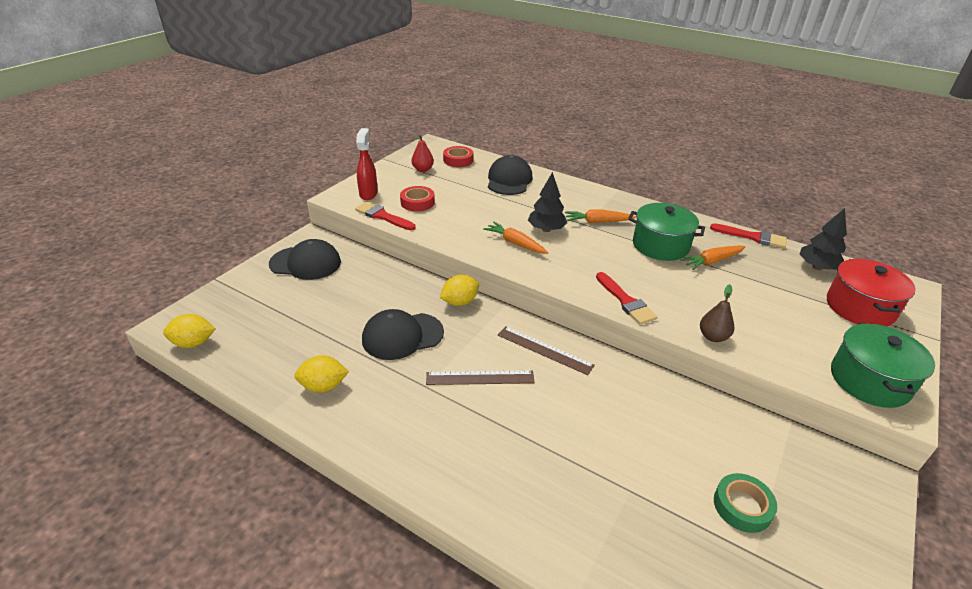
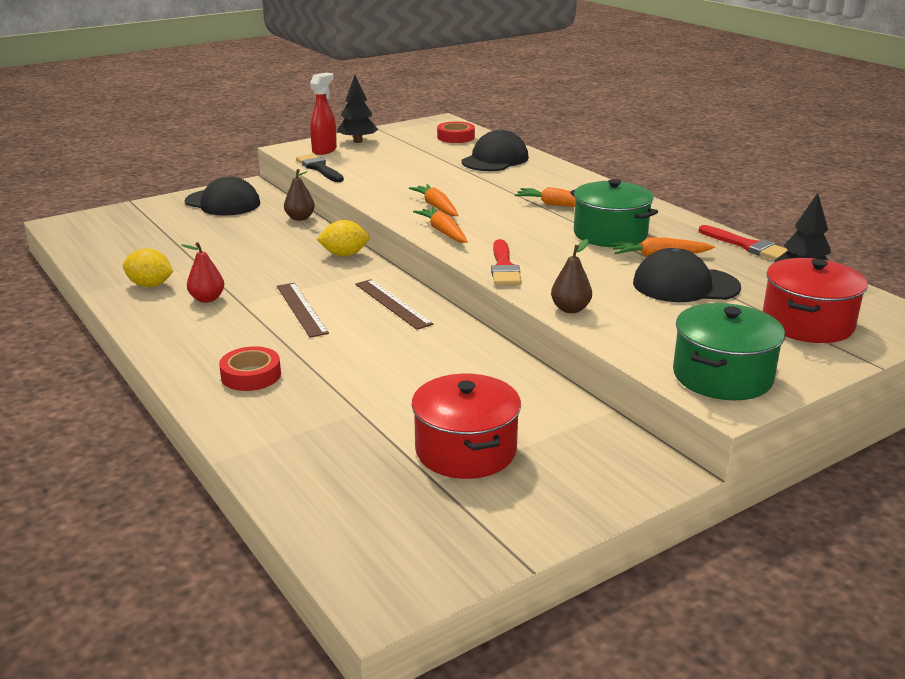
camera: 25 degrees right, 10 degrees down
(193, 343) = (70, 238): yellow lemon -> none
(383, 216) = (319, 168): red brush -> black brush
(387, 267) = (300, 218): none -> brown pear
(402, 336) = (258, 267): black cap -> black cap (685, 285)
(417, 202) = (368, 163): red tape -> red tape (251, 375)
(423, 169) = (406, 139): red pear -> red pear (207, 299)
(480, 378) = (301, 309): brown ruler -> brown ruler turned 45 degrees clockwise
(546, 229) = (486, 202): black tree -> black tree (358, 141)
(546, 271) = (443, 232): none -> orange carrot
(742, 506) = (465, 450): green tape -> red pot

